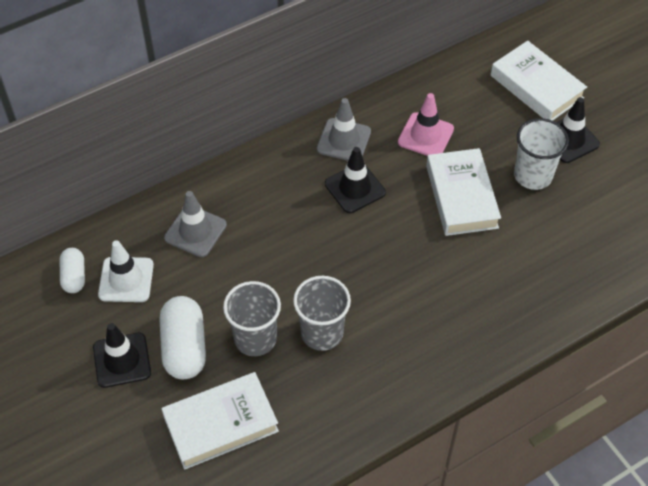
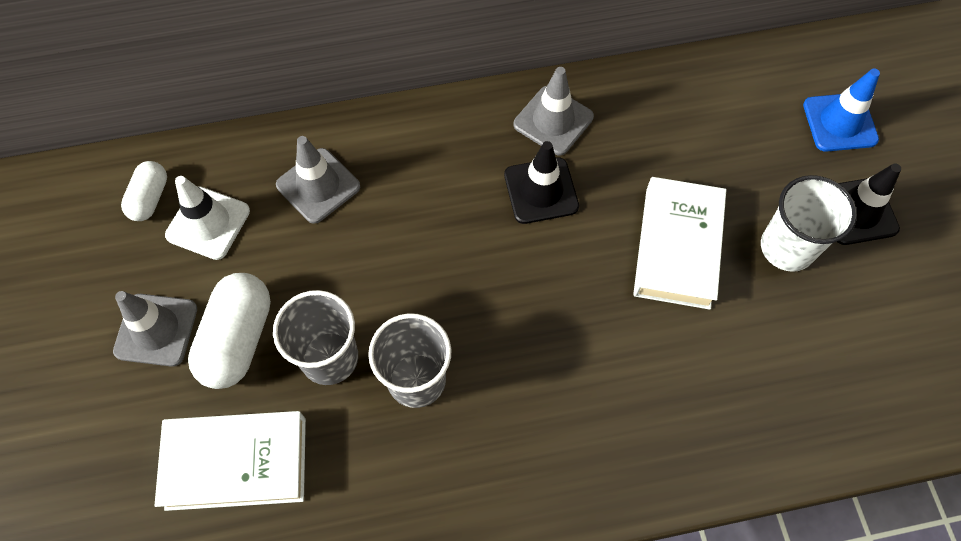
camera: 20 degrees right, 10 degrees up
(122, 360) = (156, 330): black traffic cone -> grey traffic cone
(425, 135) = (662, 146): pink traffic cone -> none
(536, 87) = (839, 122): white book -> blue traffic cone

